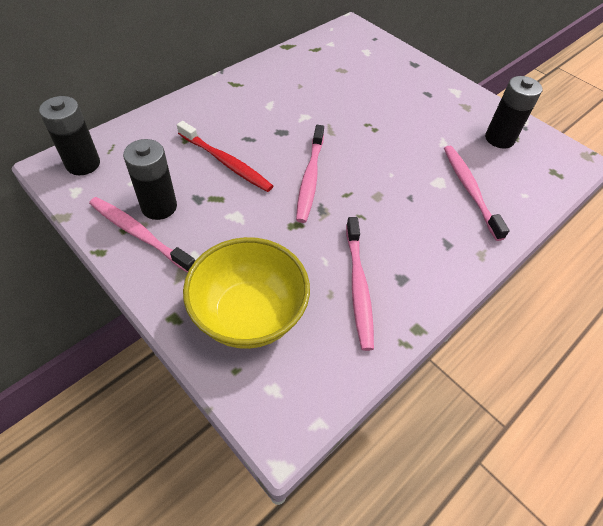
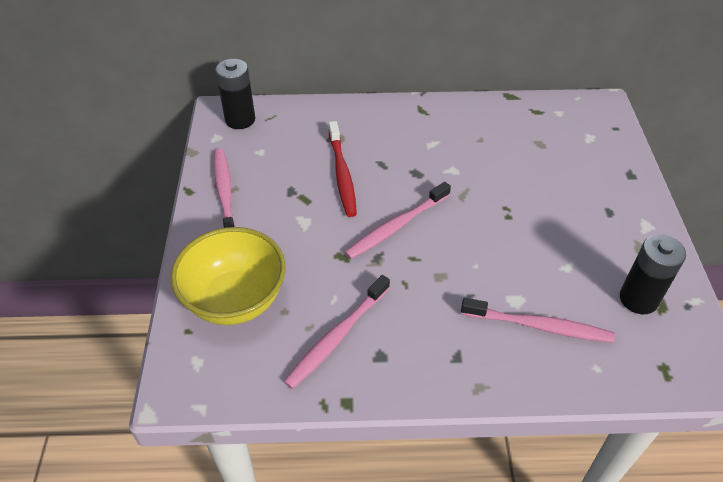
camera: 45 degrees right, 5 degrees down
(159, 207) = (258, 181): black battery -> none
(469, 190) = (539, 326): pink toothbrush -> pink toothbrush turned 75 degrees clockwise

